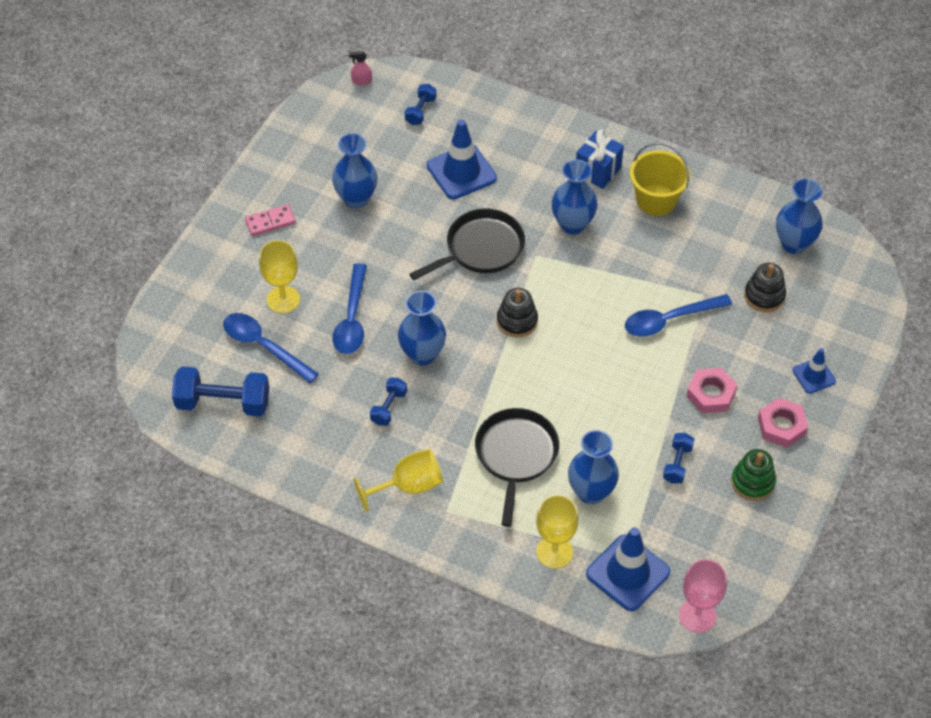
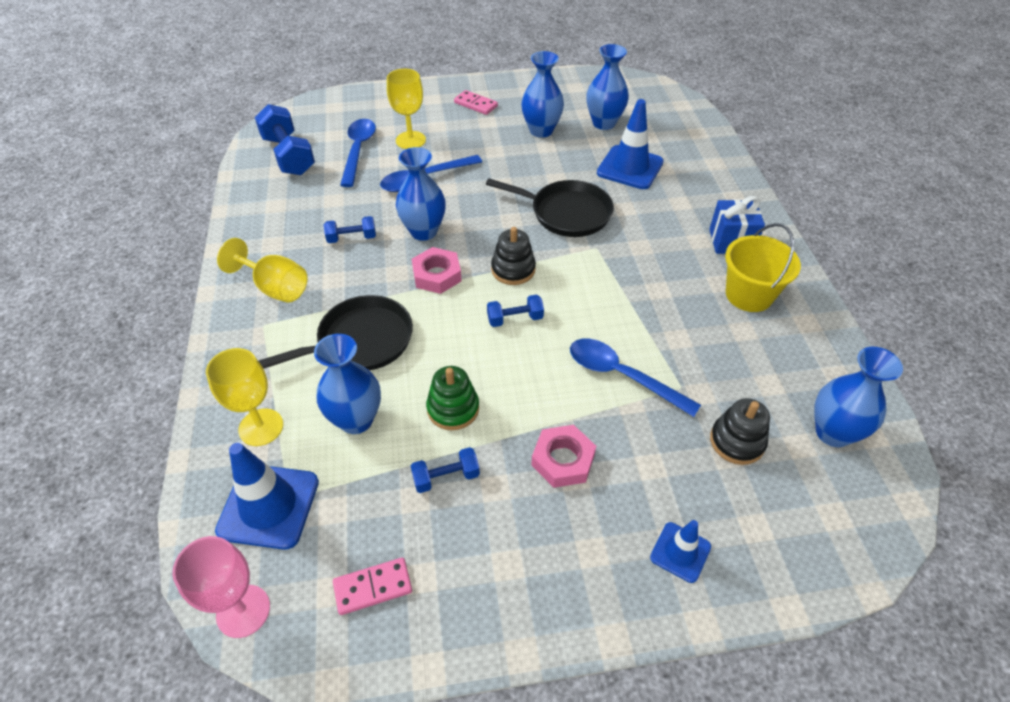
camera: 55 degrees right, 5 degrees down
(361, 81) = (650, 86): pink spray bottle -> none
(420, 111) = (660, 122): blue dumbbell -> blue dumbbell (515, 319)
(572, 224) = (654, 254): blue vase -> blue vase (604, 123)
(728, 541) = (373, 587): none -> pink domino
(753, 482) = (476, 568): green stacking toy -> green stacking toy (453, 409)
(781, 426) = (579, 556): pink nut -> pink nut (437, 275)

